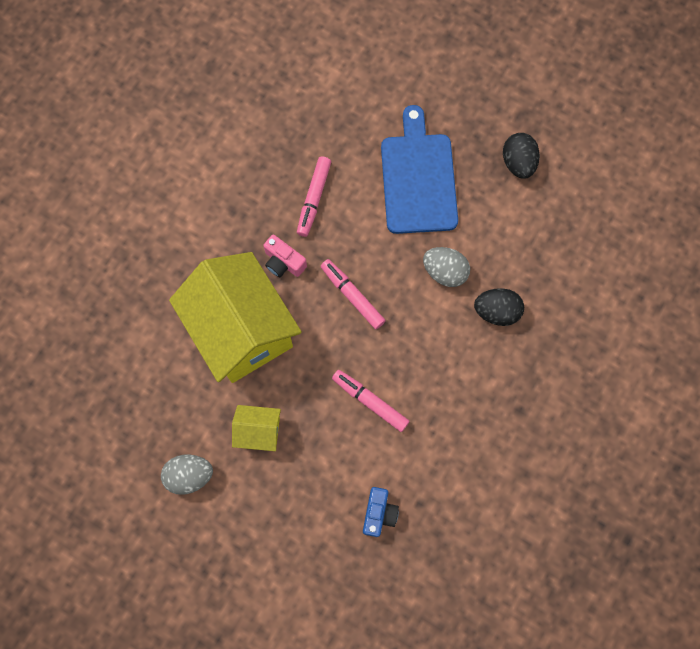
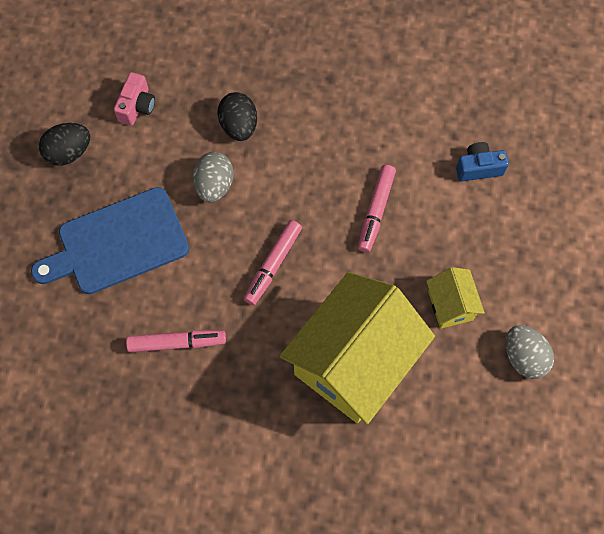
camera: 110 degrees left, 5 degrees down
(283, 262) = (261, 348): pink camera -> pink camera (137, 106)

